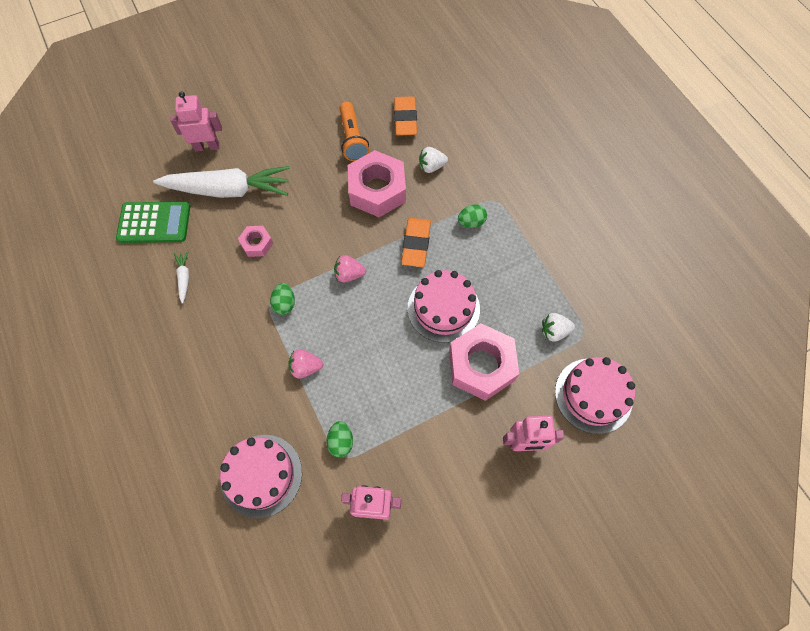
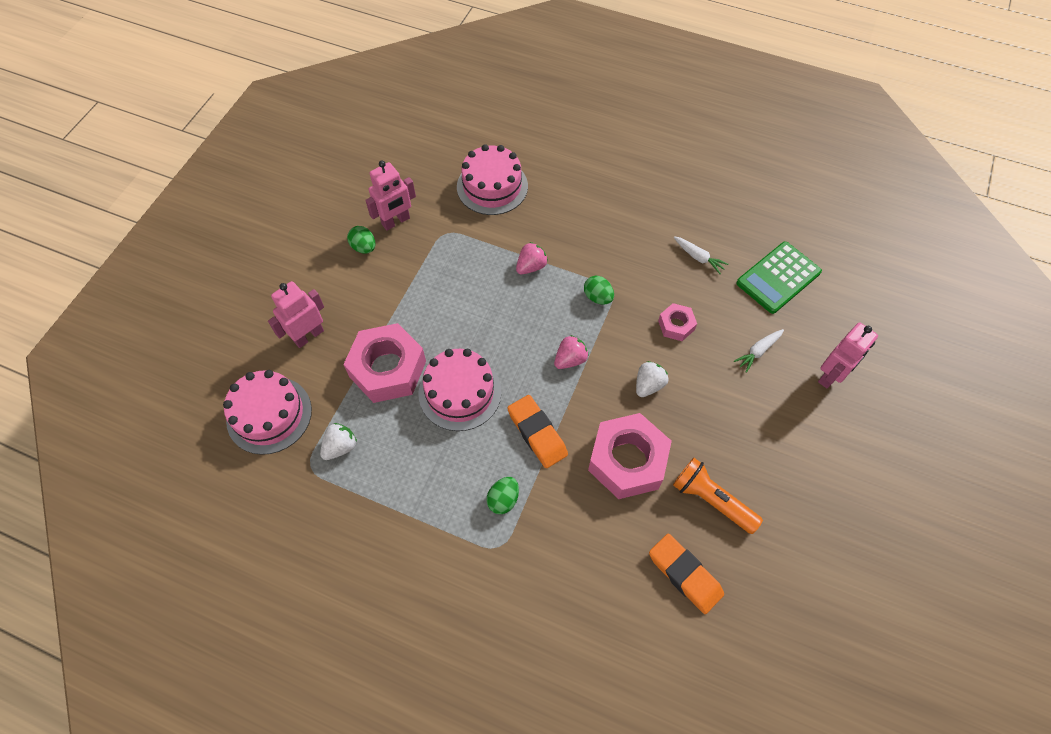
camera: 140 degrees right, 5 degrees down
(228, 190) = (758, 351): white carrot -> white carrot, size x0.41
(341, 442) = (455, 240): green egg -> green egg (364, 247)
(431, 166) = (599, 534): white strawberry -> white strawberry (648, 385)

